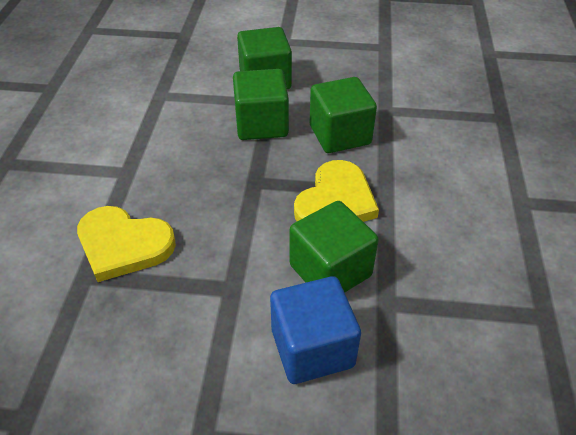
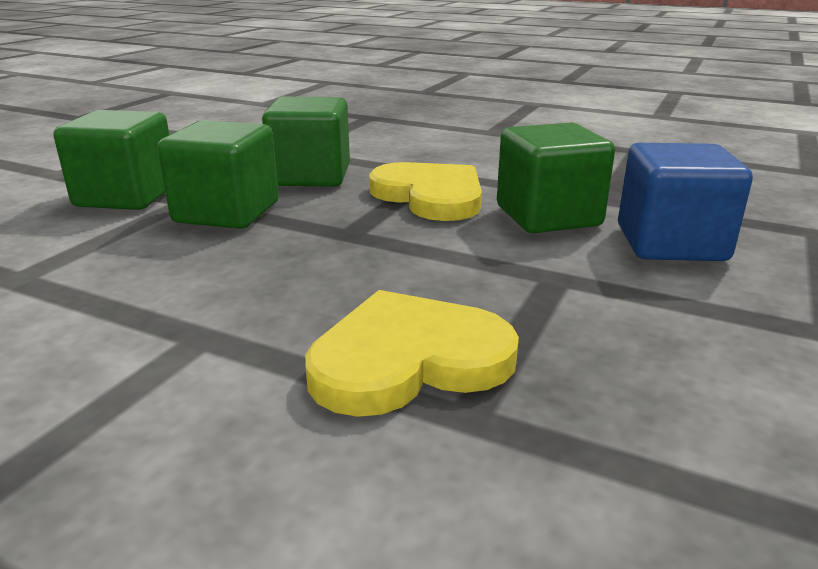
camera: 70 degrees left, 20 degrees down
(123, 245) = (408, 360): yellow heart -> yellow heart turned 150 degrees counterclockwise

